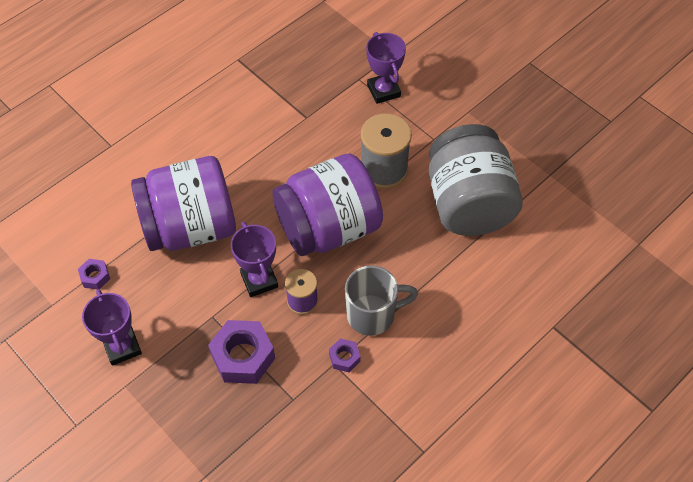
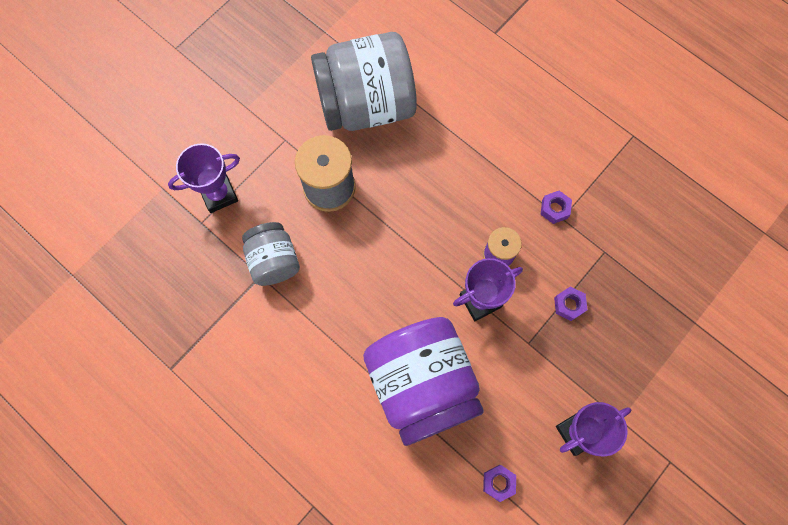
camera: 95 degrees left, 15 degrees up
(243, 356) = (569, 305): purple nut -> purple nut, size x0.50
(318, 127) = (274, 261): none -> grey jar
(328, 228) = (408, 237): purple jar -> none
(372, 315) = (505, 187): grey mug -> none

